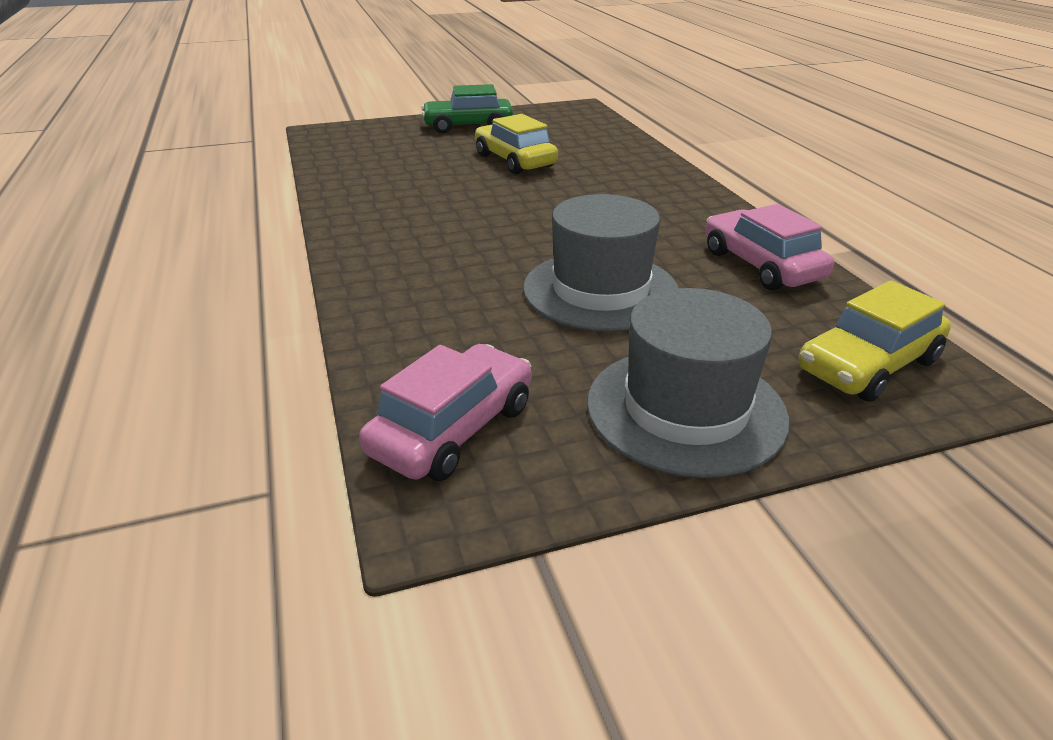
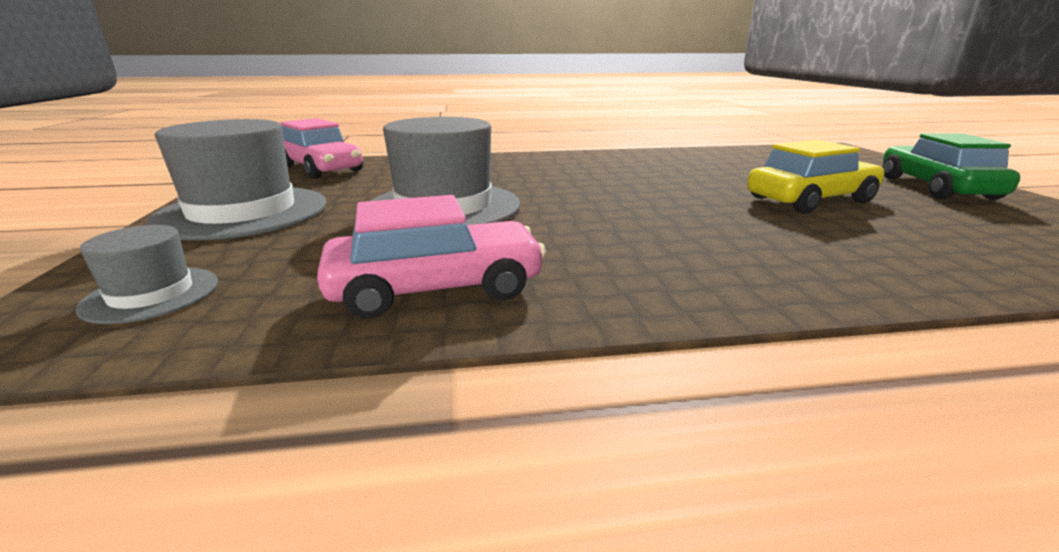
camera: 100 degrees right, 10 degrees down
(867, 365) = (151, 294): yellow car -> grey hat

